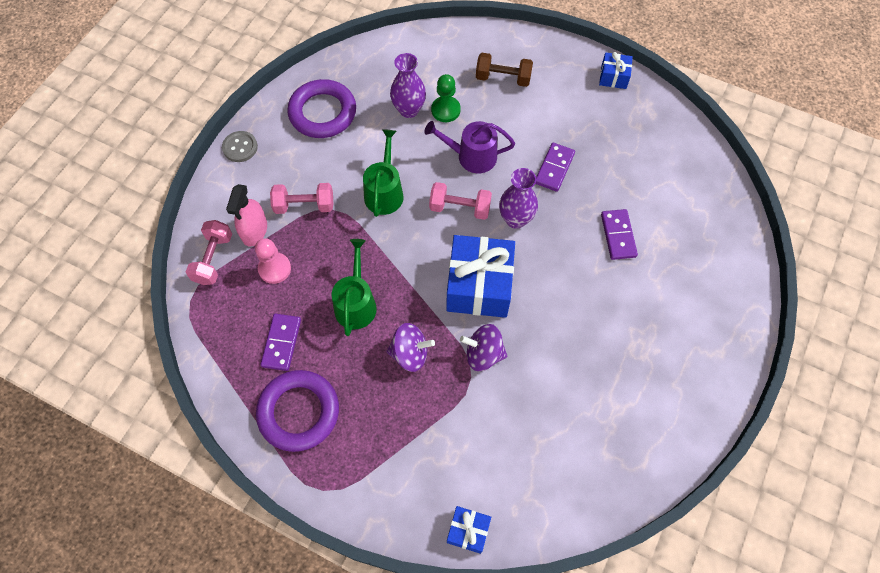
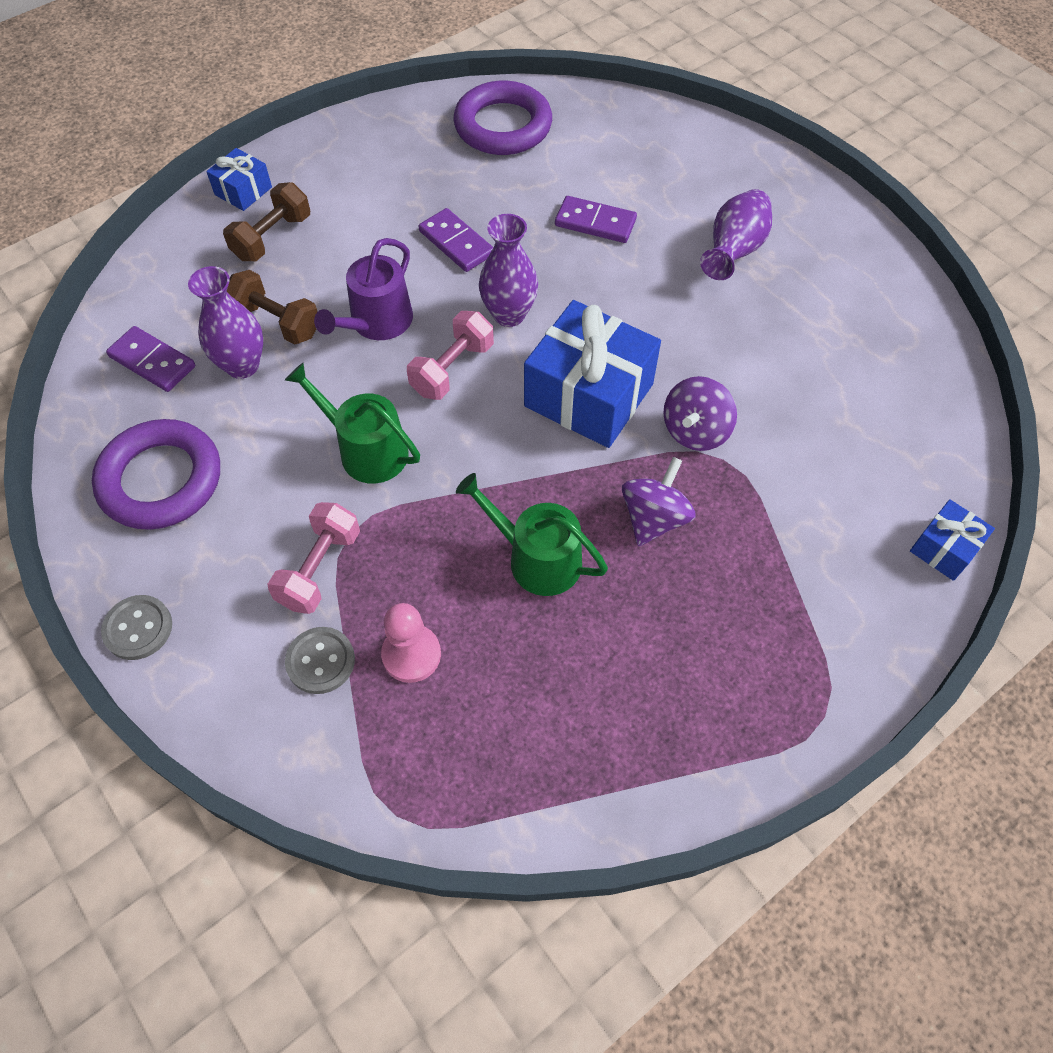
camera: 65 degrees left, 5 degrees down
(213, 259) = (336, 748): pink dumbbell -> none
(254, 231) = (320, 661): pink spray bottle -> grey button
(281, 343) = (552, 690): purple domino -> purple domino (152, 362)
(299, 412) = (683, 706): purple ring -> purple ring (503, 126)
(445, 110) = (276, 322): green pawn -> brown dumbbell
(613, 77) = (358, 129): blue gift -> blue gift (243, 191)
(643, 326) = (733, 251): none -> purple vase

